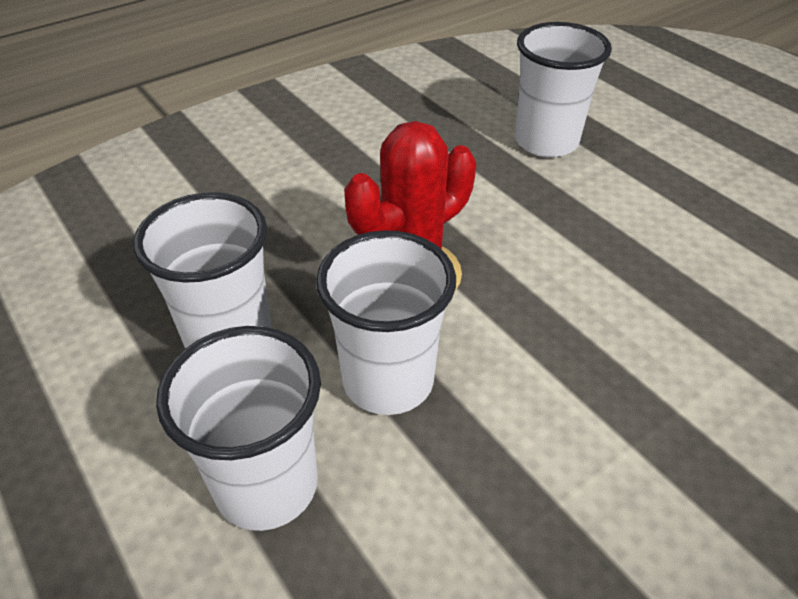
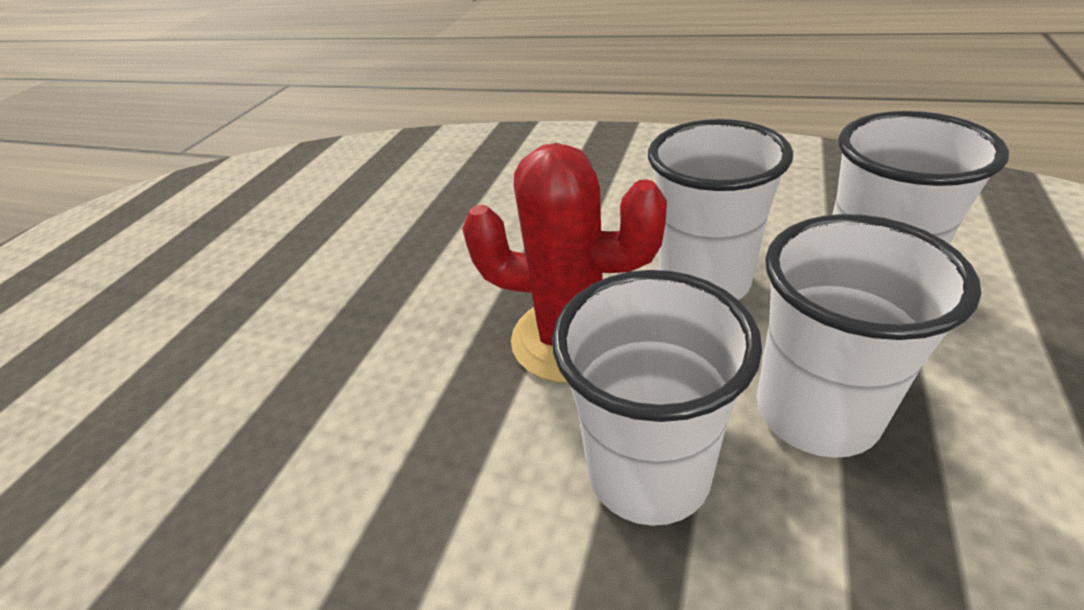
camera: 120 degrees left, 5 degrees down
(546, 142) = (238, 361): white cup -> white cup (648, 472)

